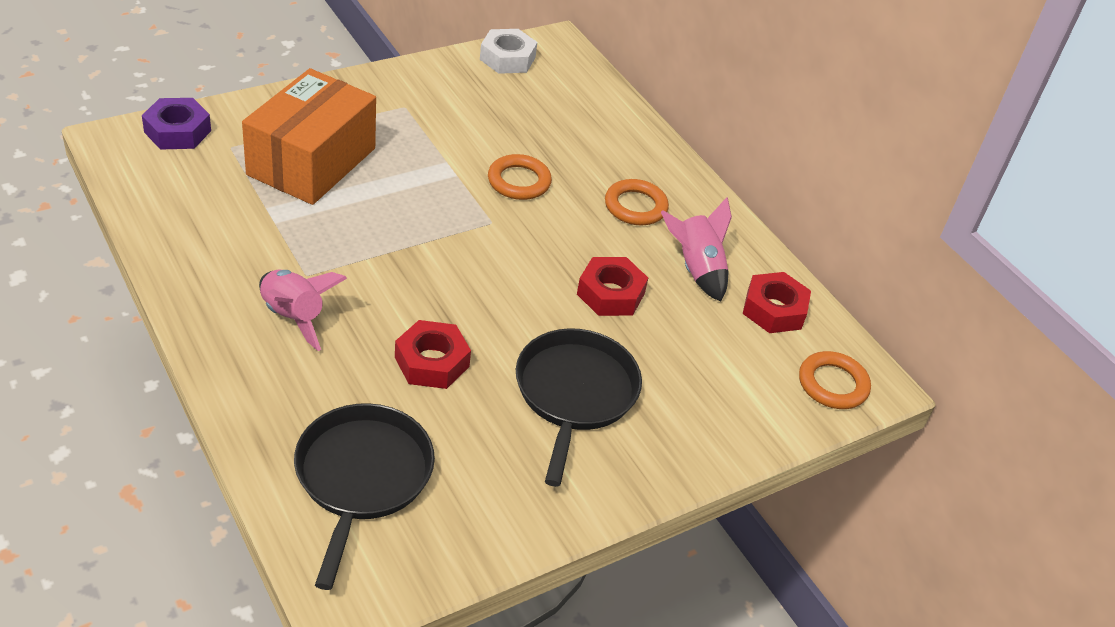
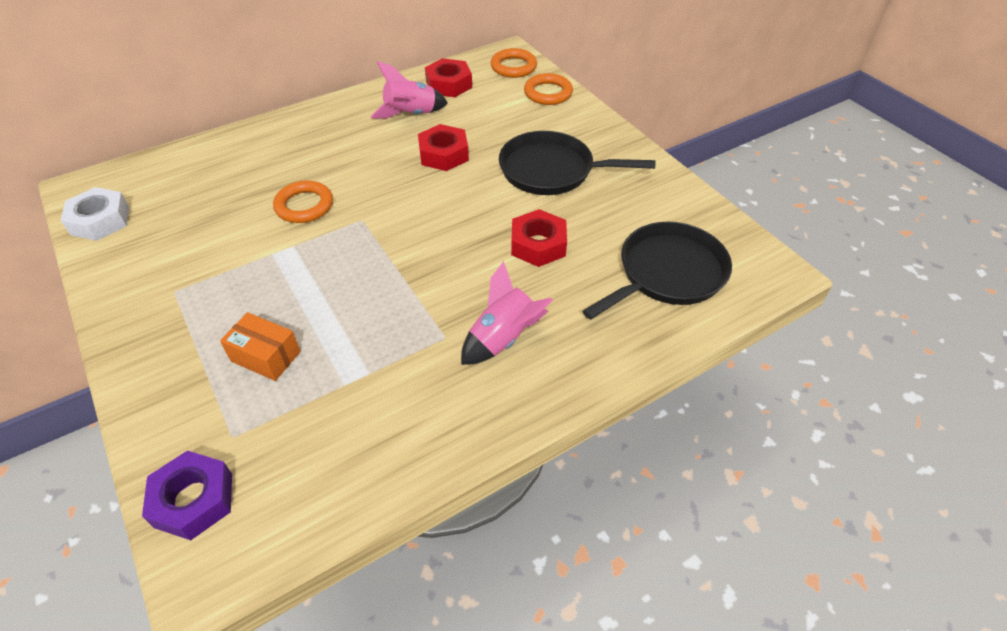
camera: 85 degrees left, 5 degrees up
(312, 161) = (266, 356): orange box -> orange box, size x0.46
(362, 477) = (667, 273): black pan -> black pan turned 135 degrees clockwise
(635, 206) = (338, 142): orange ring -> orange ring (548, 93)

